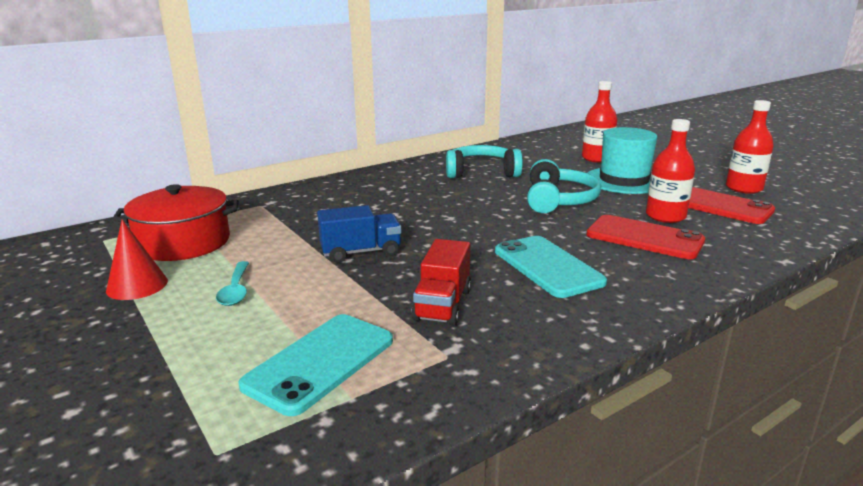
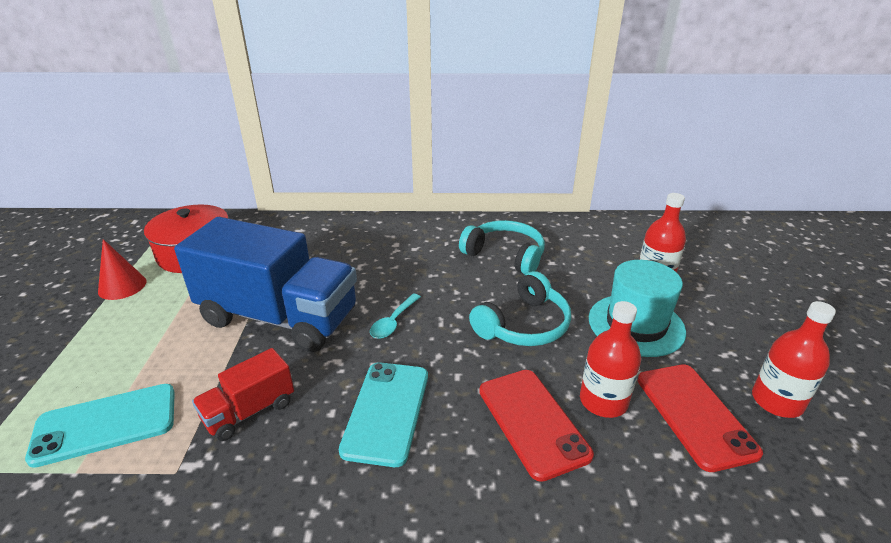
camera: 35 degrees right, 10 degrees up
(236, 290) = (159, 319): turquoise spoon -> turquoise spoon (393, 322)
(361, 252) = (279, 317): blue truck -> blue truck, size x2.15

